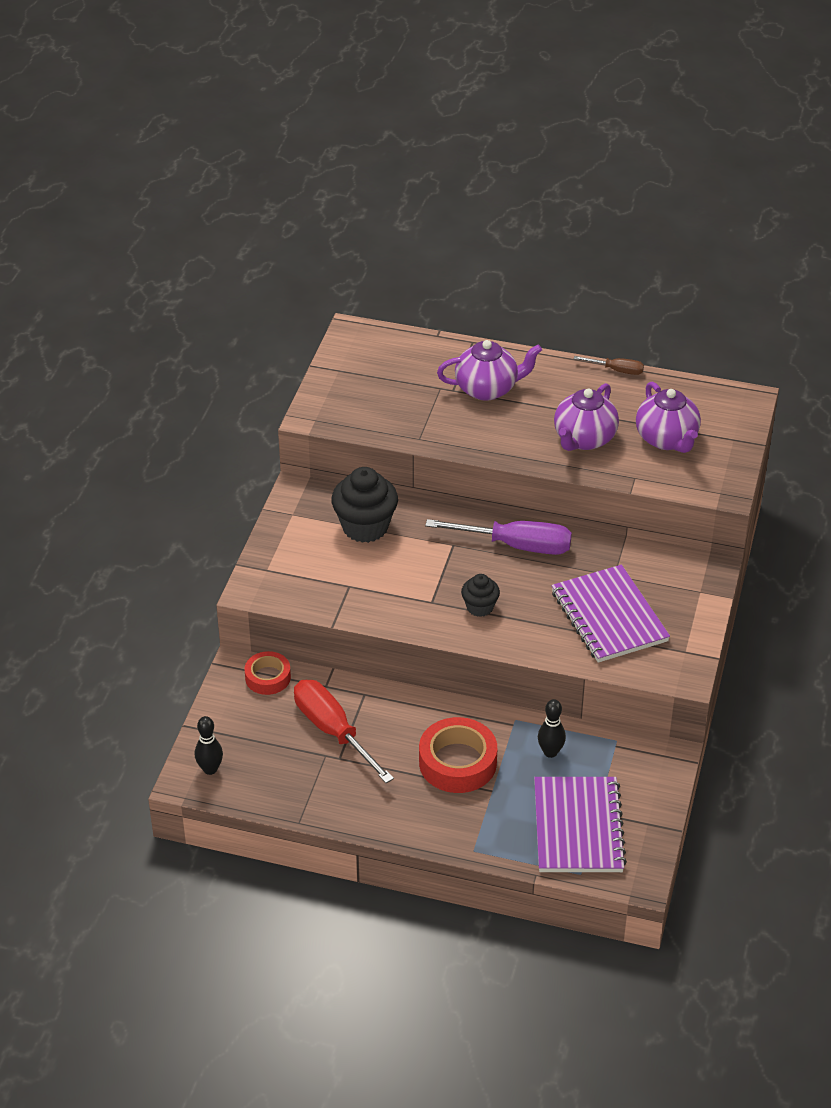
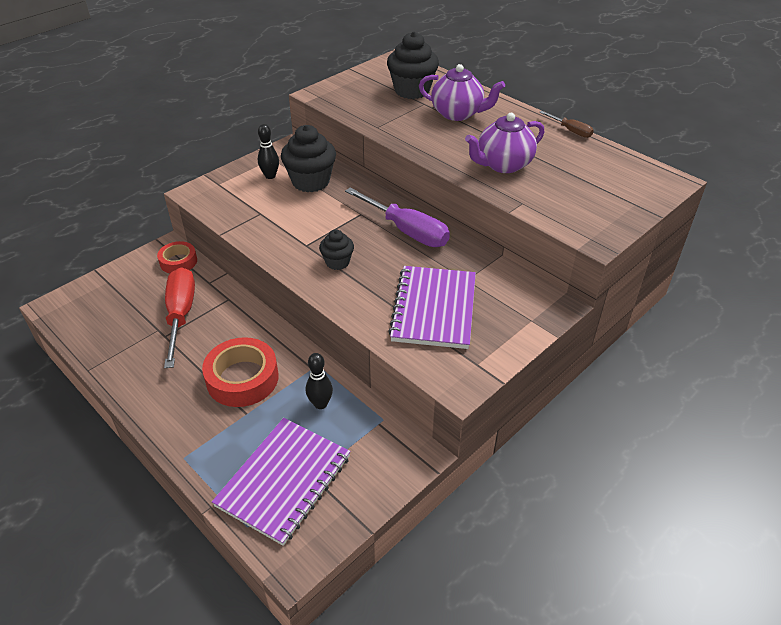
camera: 30 degrees right, 0 degrees up
(210, 769) = (76, 305): black bowling pin -> black bowling pin (270, 176)
(411, 374) = (412, 90): none -> black cupcake
(667, 439) = (574, 186): purple teapot -> none

